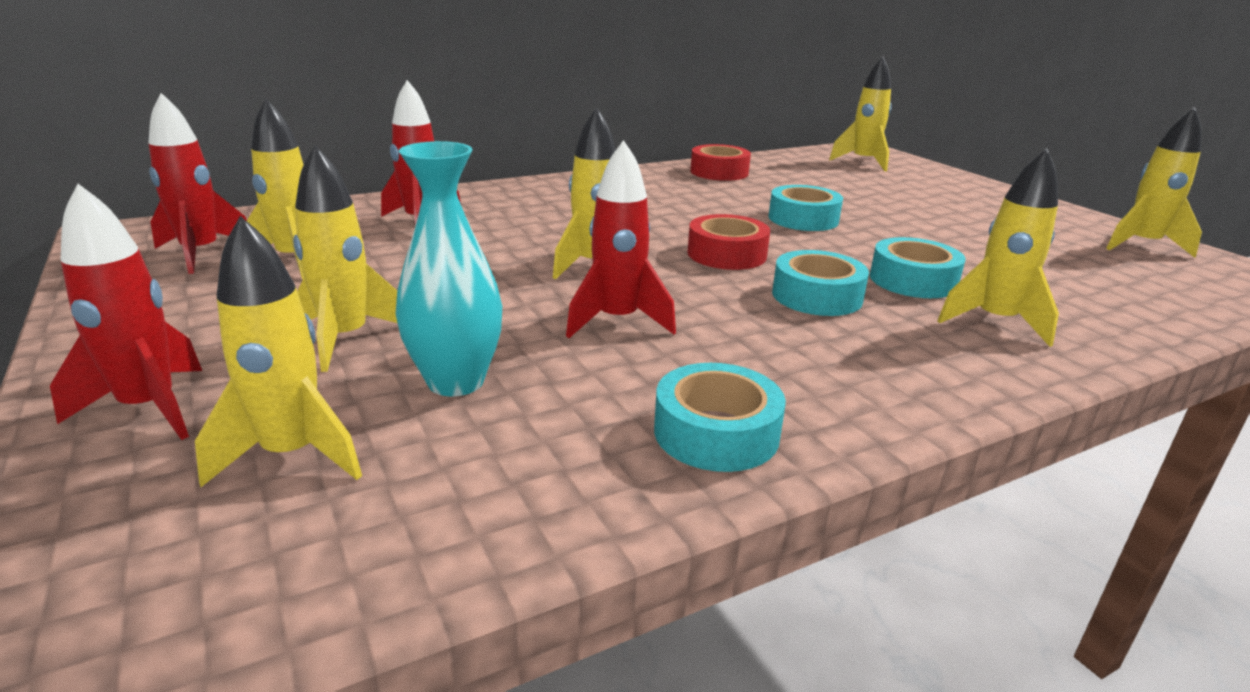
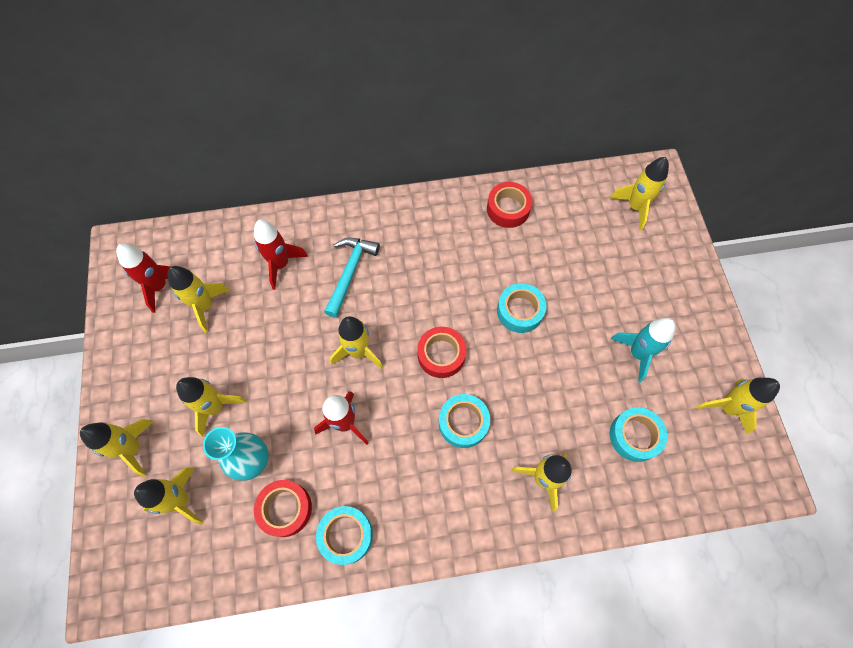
camera: 20 degrees right, 40 degrees up
(149, 408) = (133, 448): red rocket -> yellow rocket
(536, 218) = (350, 272): none -> turquoise hammer
(559, 424) = (285, 509): none -> red tape
(913, 280) = (532, 418): turquoise tape -> turquoise tape (634, 436)
(985, 227) = (637, 353): none -> turquoise rocket

